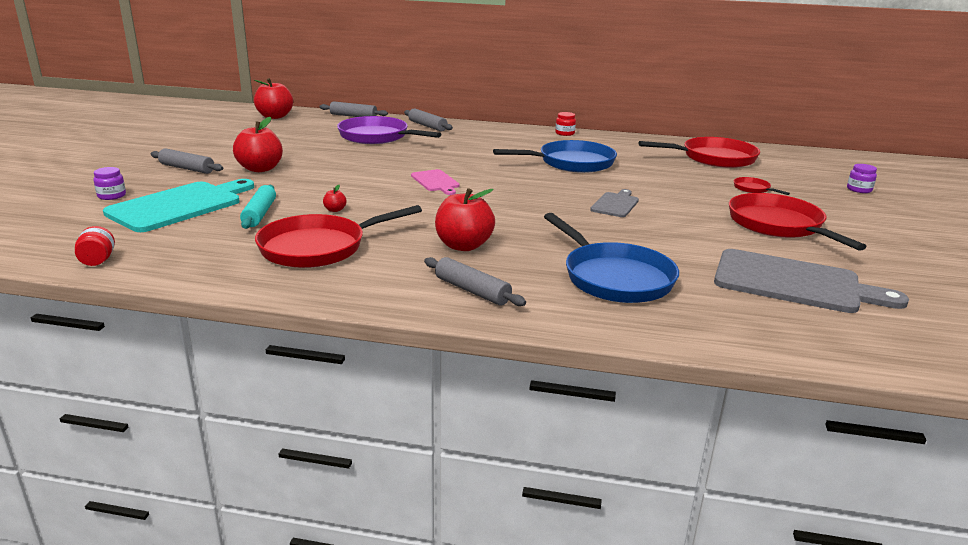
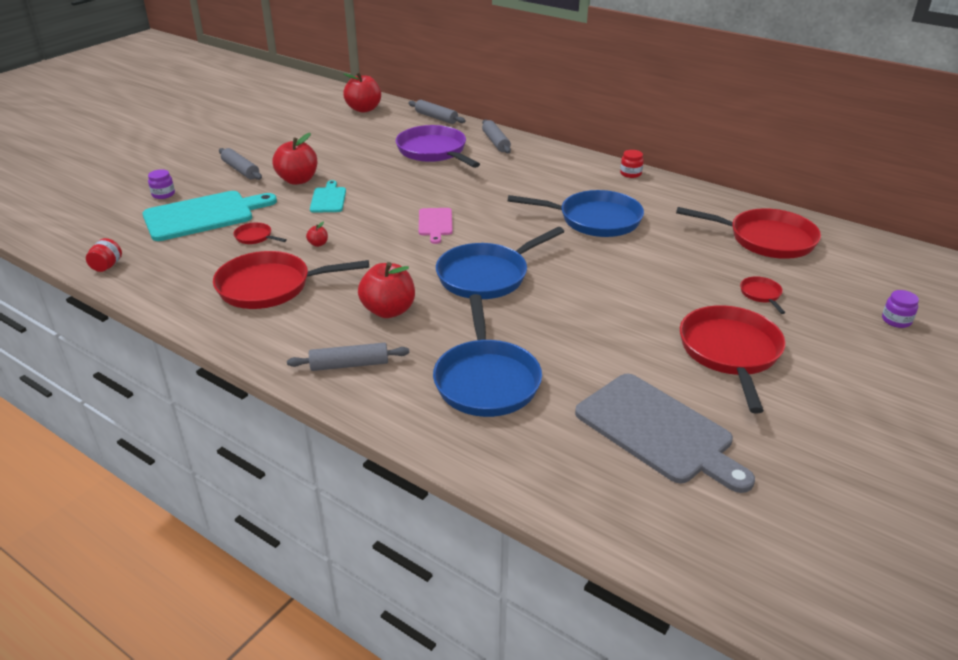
camera: 25 degrees right, 10 degrees up
(259, 214) = (255, 237): turquoise rolling pin -> red pan
(308, 178) = (328, 199): none -> turquoise cutting board
(472, 291) = (349, 365): grey rolling pin -> grey rolling pin turned 75 degrees counterclockwise
(526, 209) = (487, 276): none -> blue pan
(615, 204) = (582, 287): grey cutting board -> none

